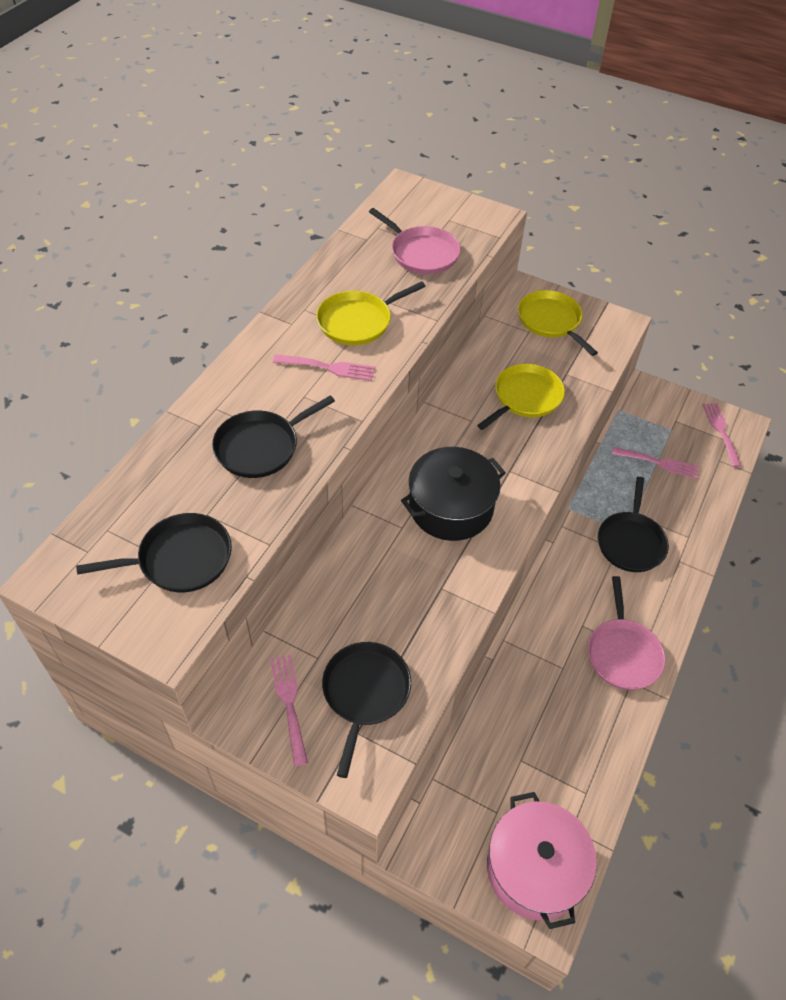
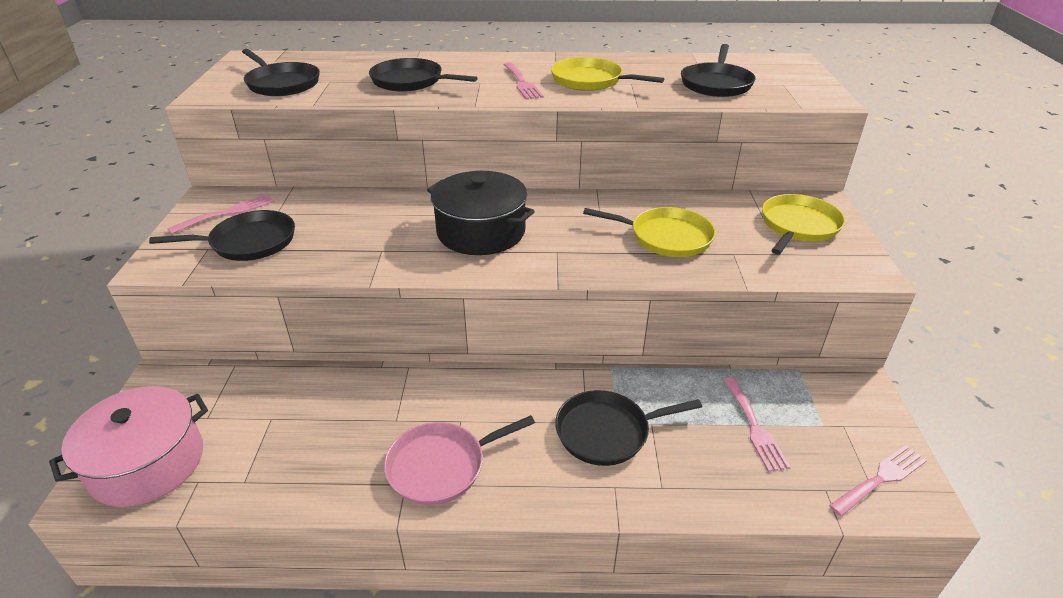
camera: 65 degrees right, 15 degrees down
(421, 253) = (716, 84): pink pan -> black pan

